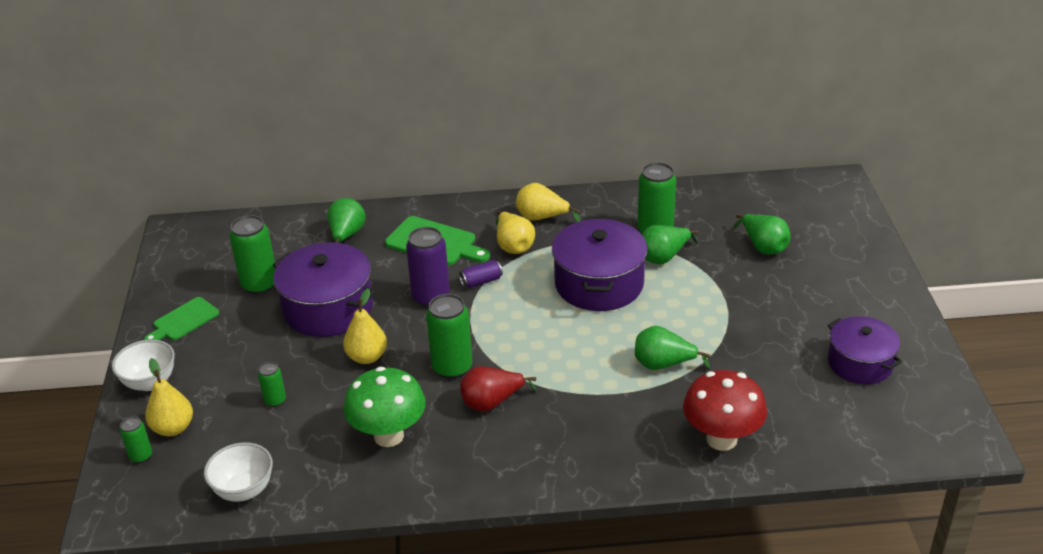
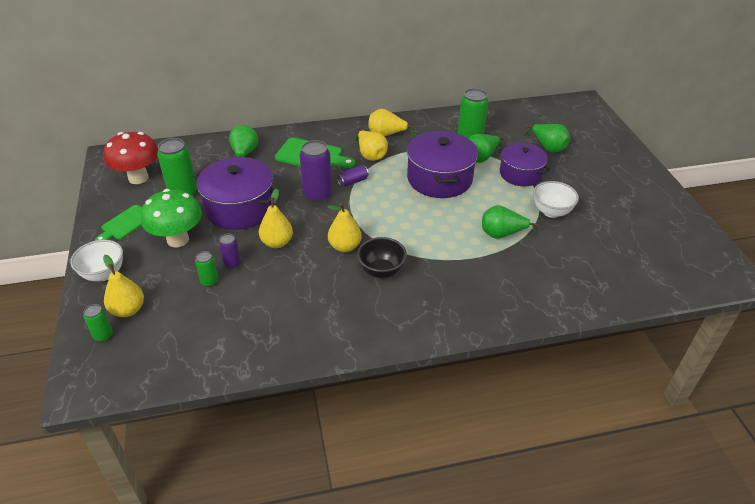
camera: 10 degrees left, 5 degrees up
(244, 490) = (195, 357): white bowl -> white bowl (551, 212)
(306, 380) = (232, 264): none -> purple can
(389, 436) = (306, 303): green mushroom -> green mushroom (178, 240)
(452, 368) = (344, 246): green can -> yellow pear
(492, 402) = (381, 271): red pear -> black bowl
(721, 439) = (560, 287): red mushroom -> red mushroom (138, 178)
(860, 363) = (641, 224): purple pot -> purple pot (520, 174)

